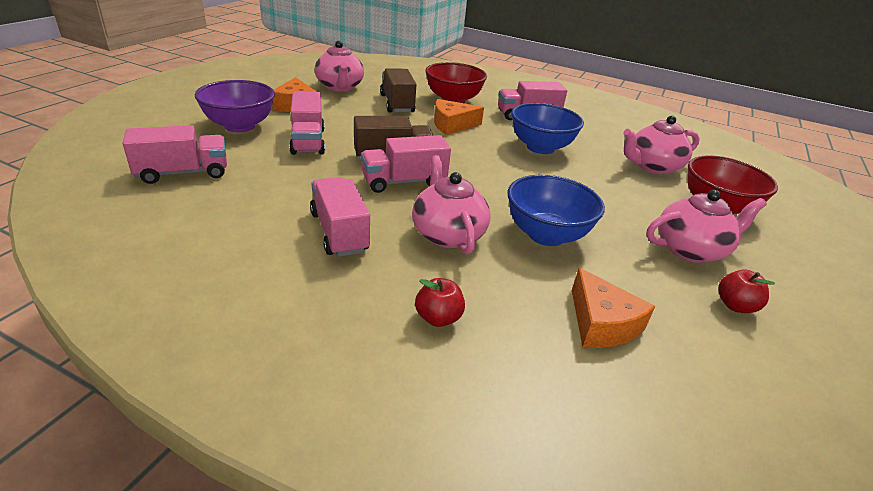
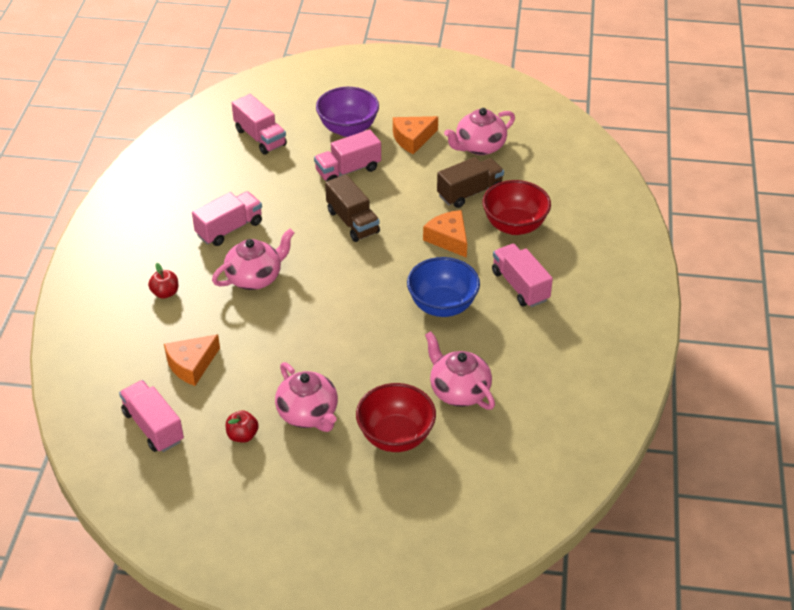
camera: 75 degrees right, 10 degrees up
(404, 182) = (315, 238): pink truck -> pink truck (153, 427)
(546, 235) = (282, 328): blue bowl -> none

